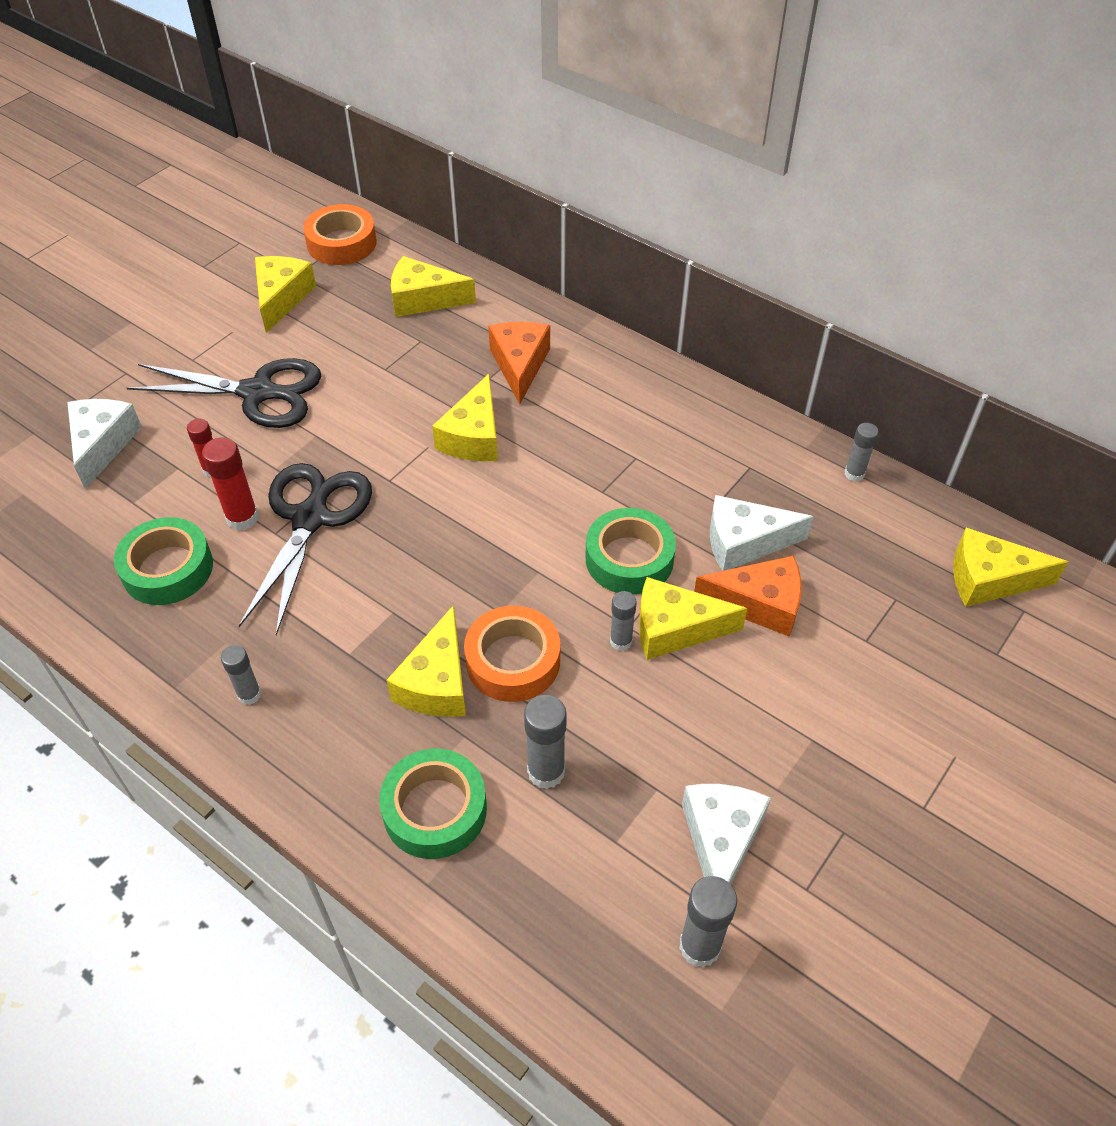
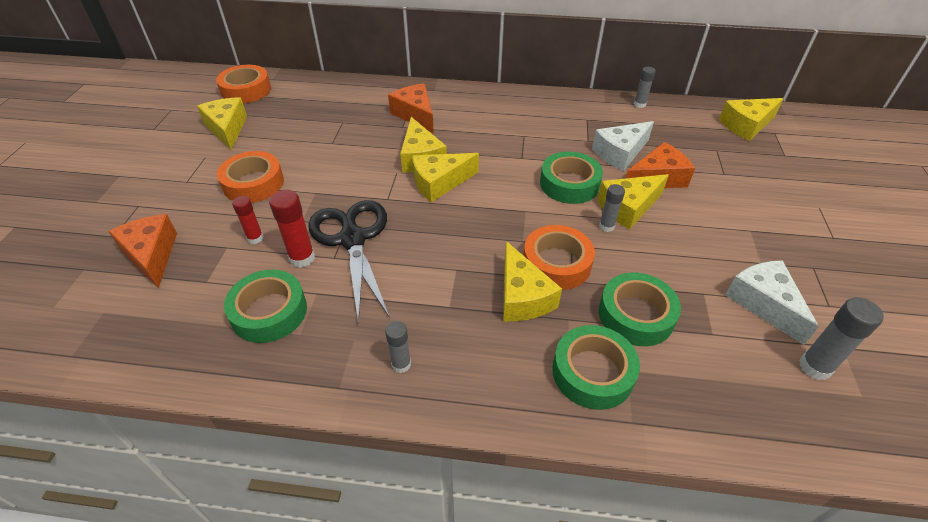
camera: 30 degrees left, 5 degrees down
(102, 444) = (152, 255): white cheese -> orange cheese
(258, 393) = (253, 183): black scissors -> orange tape
(423, 299) = (326, 102): yellow cheese -> yellow cheese (439, 183)
(546, 771) = (636, 315): grey glue stick -> green tape

